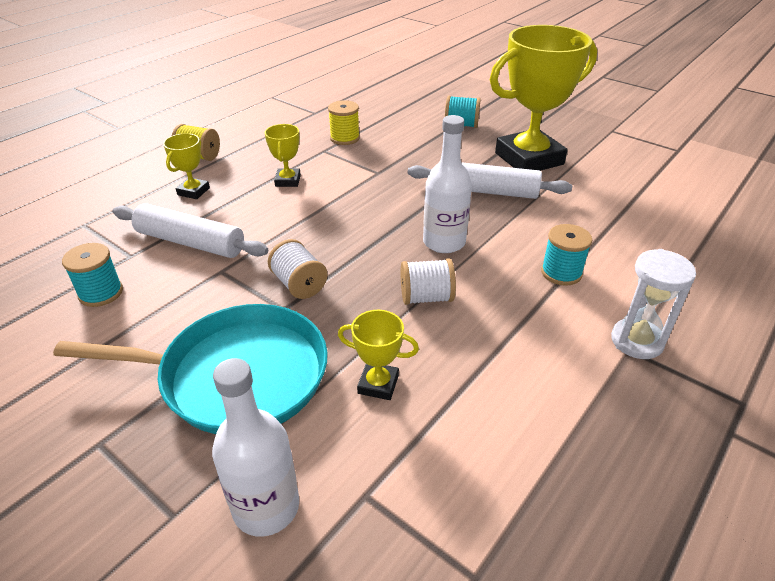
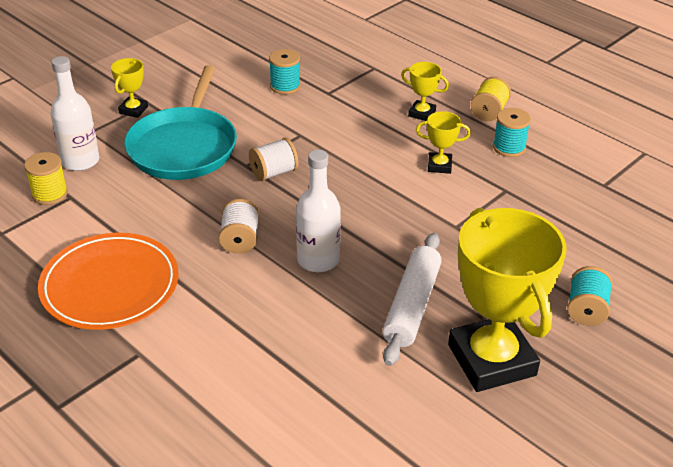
camera: 95 degrees right, 0 degrees up
(190, 242) = (341, 118): white rolling pin -> none
(345, 138) = (537, 206): yellow spool -> yellow spool (50, 194)
(378, 384) = (154, 207): yellow trophy -> yellow trophy (133, 110)
(541, 398) = (110, 285): none -> orange plate
(561, 273) = (253, 334): turquoise spool -> turquoise spool (509, 147)
(636, 341) = (147, 361): white hourglass -> none

